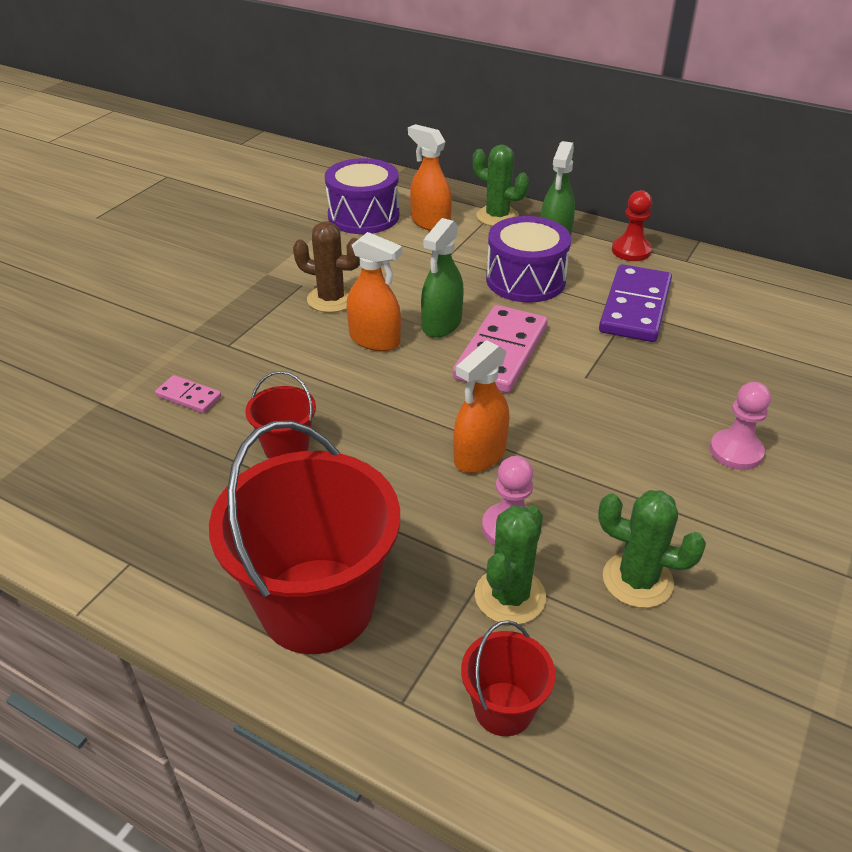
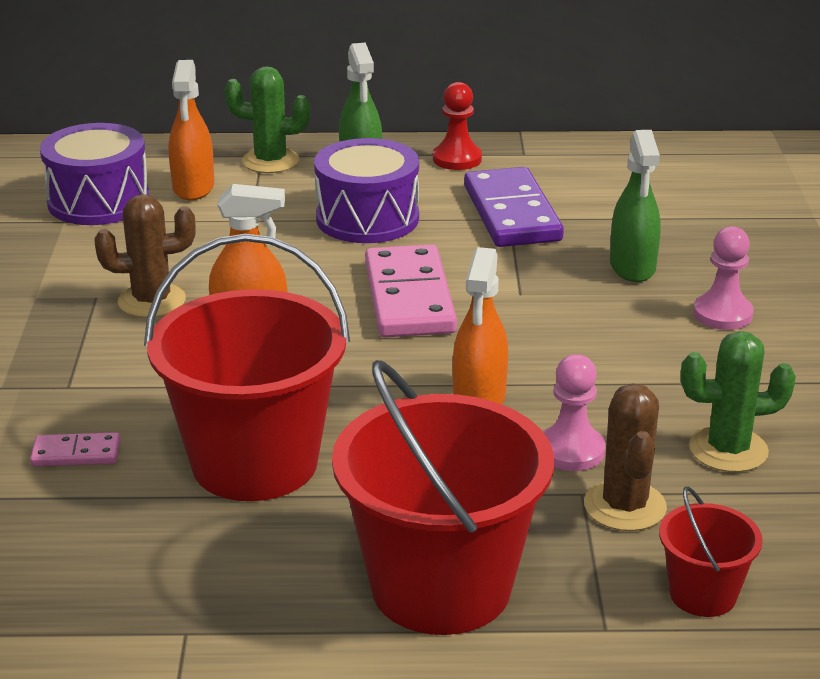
camera: 30 degrees left, 10 degrees down
(286, 447) = (255, 462): red bucket -> red bucket, size x2.13
(430, 223) = (193, 188): orange spray bottle -> orange spray bottle turned 105 degrees counterclockwise
(441, 324) = (314, 289): green spray bottle -> green spray bottle (632, 267)
(510, 596) = (625, 506): green cactus -> brown cactus

